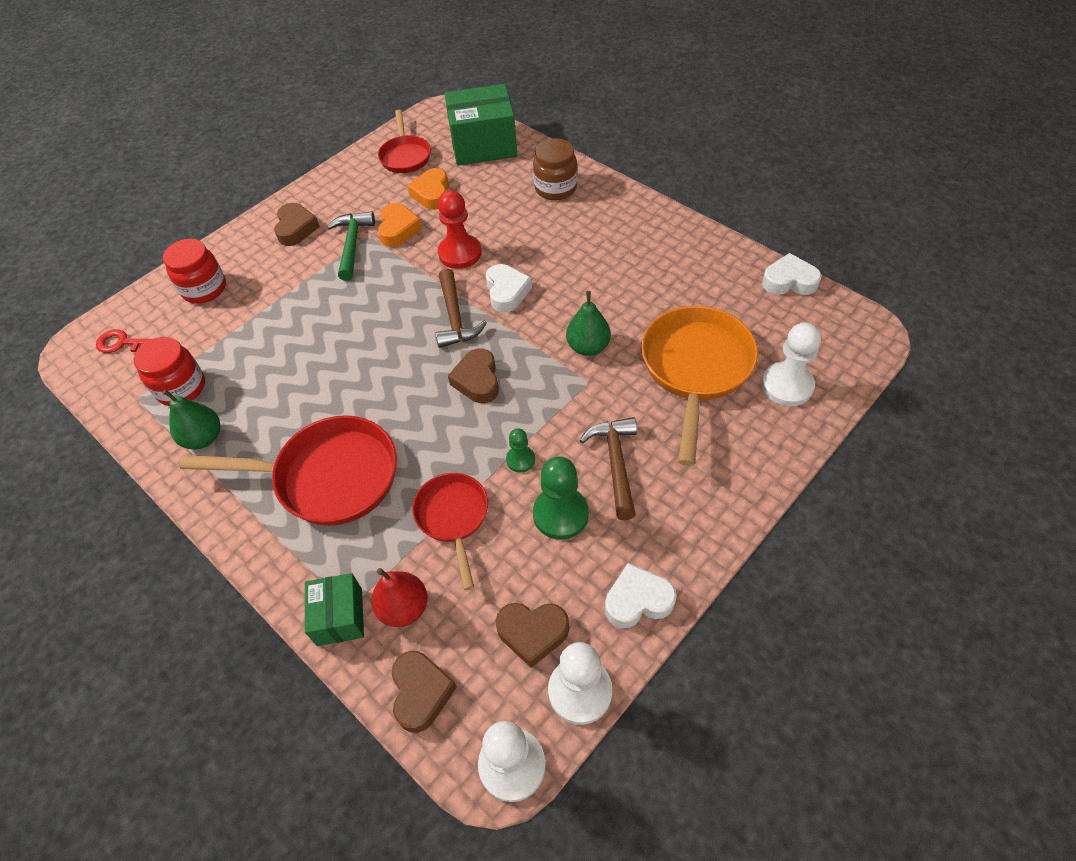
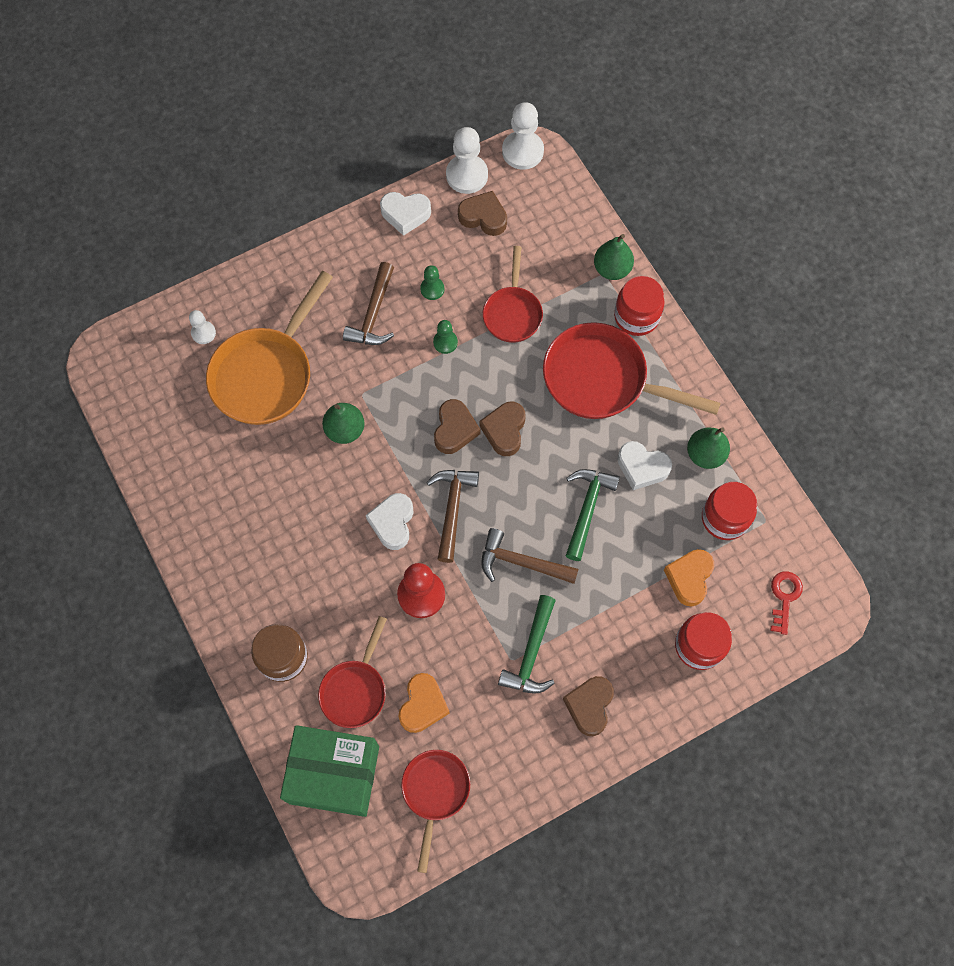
camera: 165 degrees left, 15 degrees up
(122, 343) = (784, 597): red key -> red key turned 105 degrees counterclockwise
(298, 563) = (636, 317): none -> red jar
(323, 355) = (587, 509): none -> green hammer
(339, 617) = (612, 269): green box -> green pear
(377, 298) = (521, 562): none -> brown hammer
(398, 229) = (476, 658): orange heart -> orange heart (689, 578)
(404, 608) = (565, 260): red pear -> none
(421, 692) = (567, 205): brown heart -> brown heart (504, 430)
(489, 187) = (355, 689): none -> red pan
(560, 514) = (432, 289): green pawn -> green pawn, size x0.55
(787, 385) = (203, 333): white pawn -> white pawn, size x0.55
(789, 281) = (128, 436): white heart -> white heart (642, 467)

